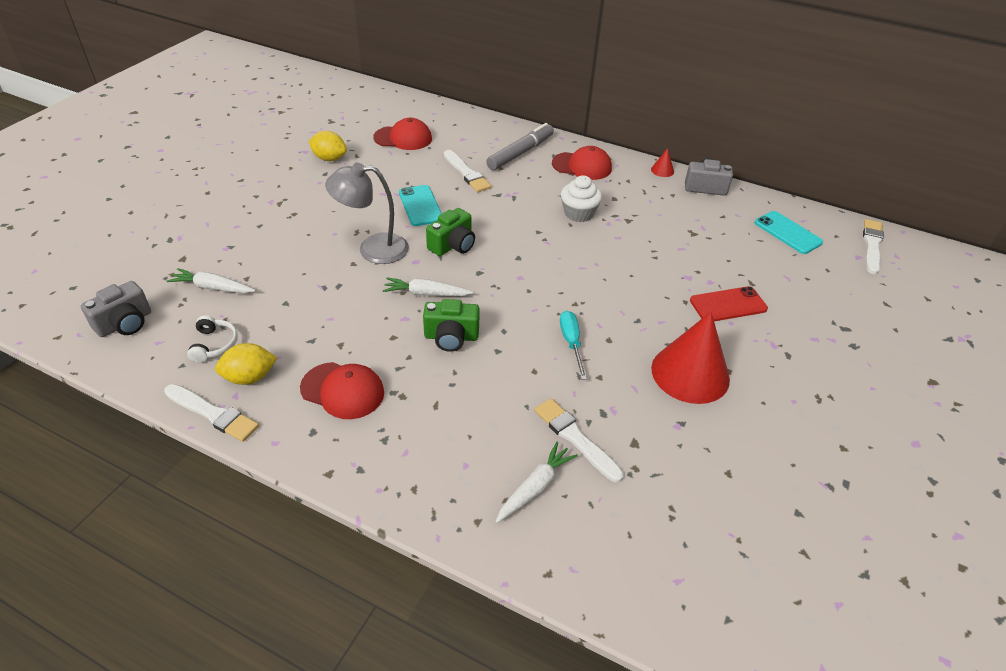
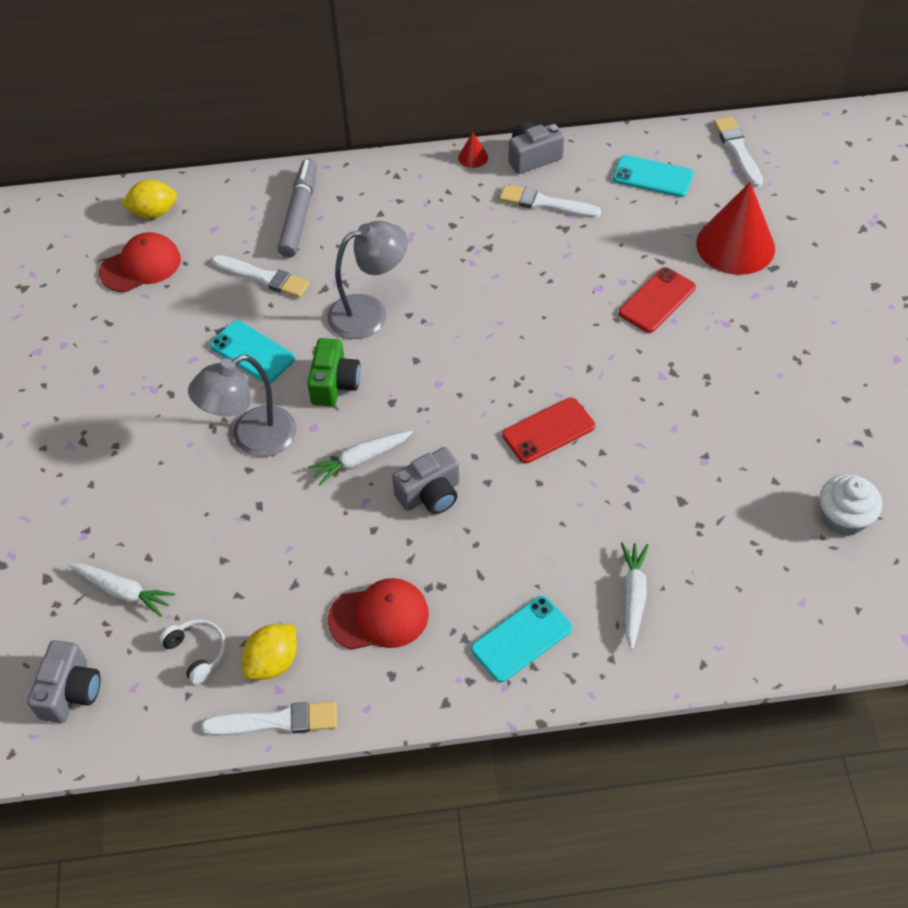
camera: 30 degrees left, 10 degrees up
(213, 288) = (123, 591): white carrot -> white carrot turned 135 degrees counterclockwise
(329, 158) = (79, 345): yellow lemon -> yellow lemon (154, 213)
(423, 464) = (521, 639): none -> turquoise phone
(451, 337) = (430, 494): green camera -> grey camera
(513, 219) = (369, 313): none -> grey lamp
(571, 343) = (548, 431): turquoise screwdriver -> red phone
(575, 438) = (629, 528): white brush -> white brush (545, 203)
(578, 213) = (431, 266): white cupcake -> white cupcake (843, 518)
(582, 166) = (383, 197): red cap -> none
(690, 373) = (676, 399): red cone -> red cone (735, 245)

